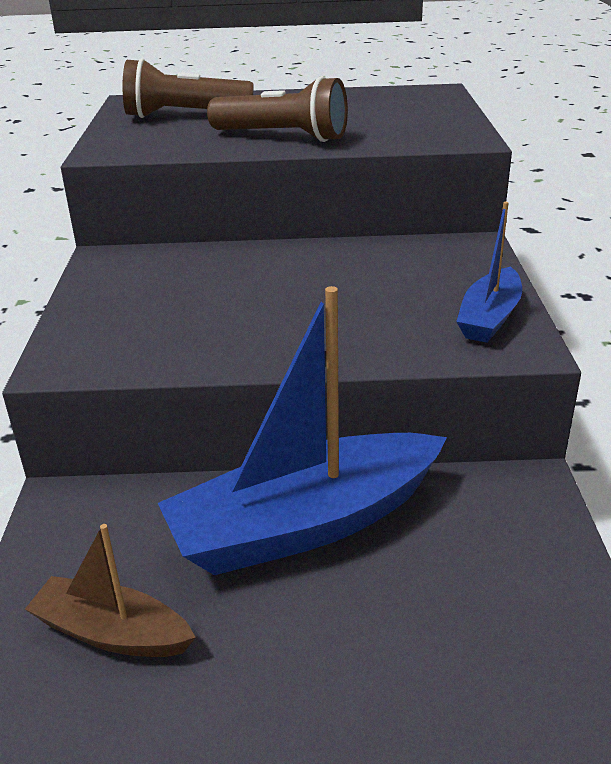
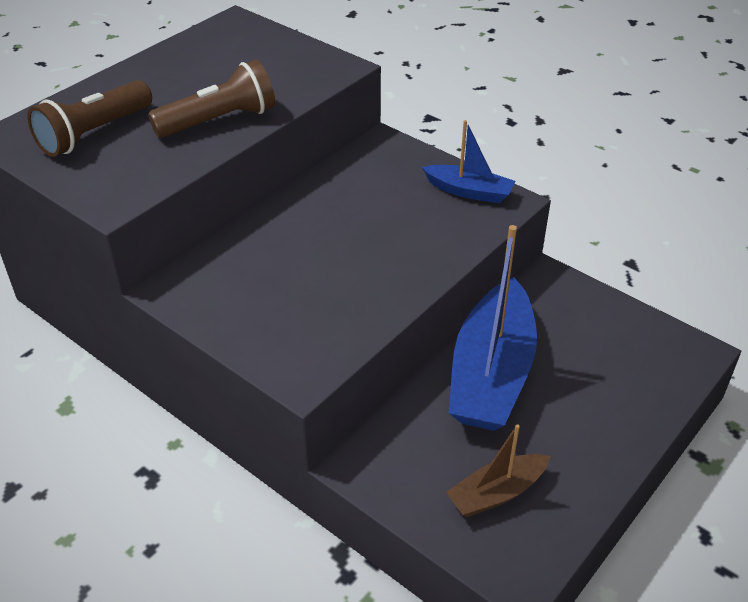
camera: 50 degrees left, 10 degrees up
(489, 318) = (469, 191): blue boat -> blue boat turned 45 degrees counterclockwise

